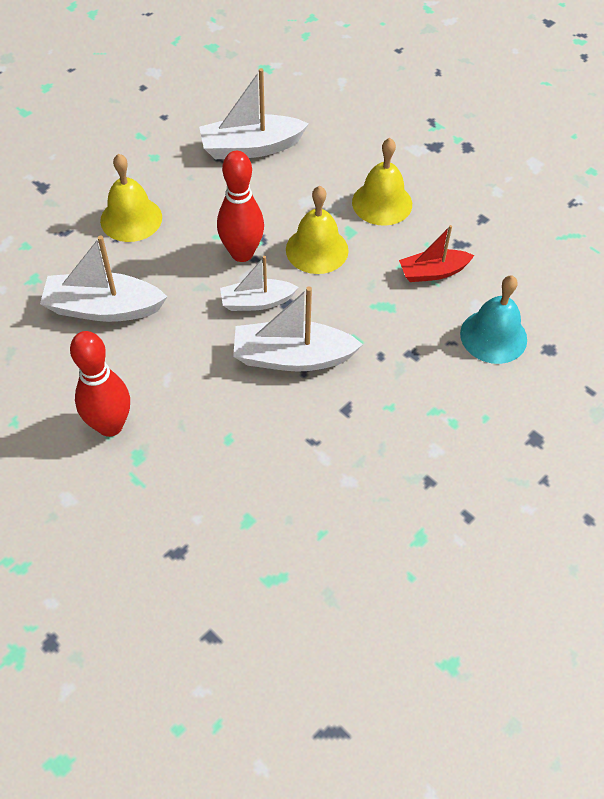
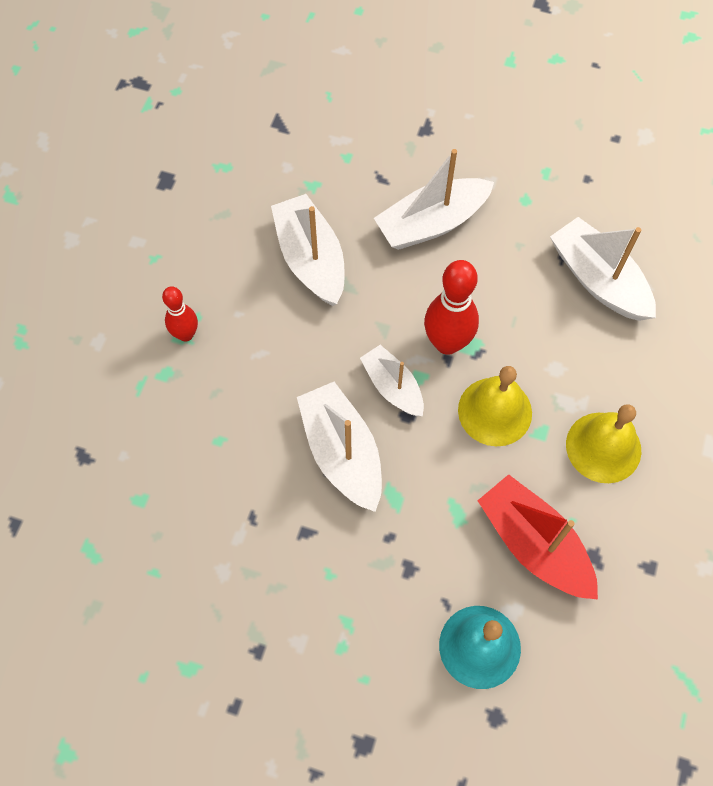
camera: 65 degrees right, 10 degrees up
(110, 425) = (186, 334): red bowling pin -> red bowling pin, size x0.61
(131, 219) = (432, 223): yellow bell -> white boat
(433, 272) = (534, 544): red boat -> red boat, size x1.57

